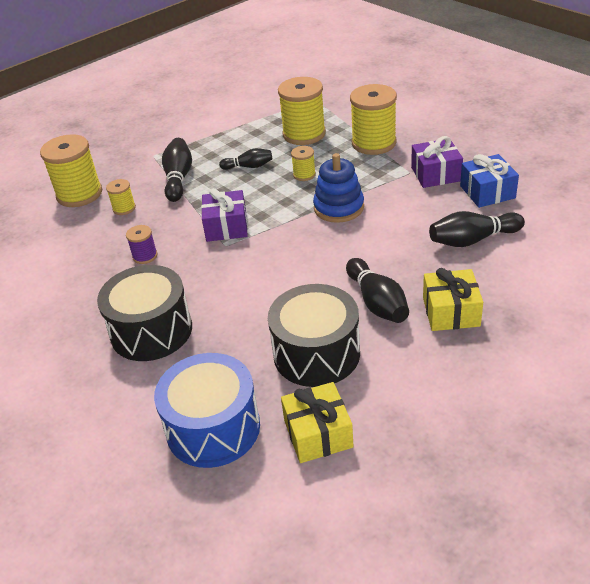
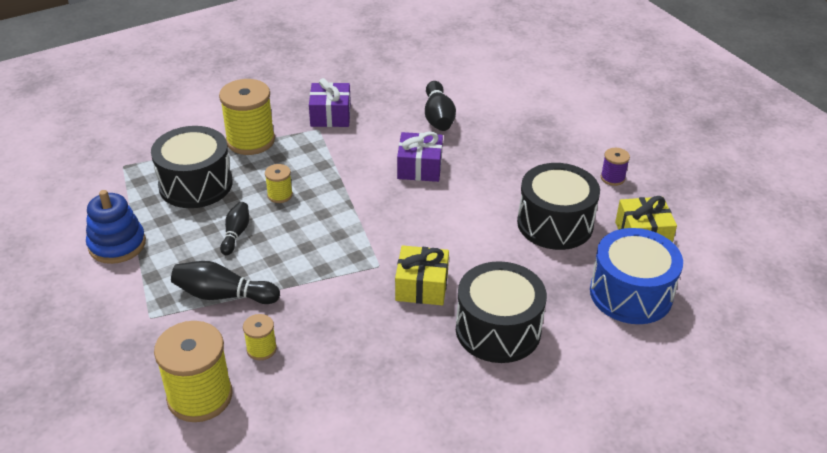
camera: 85 degrees left, 0 degrees up
(145, 256) = (370, 331): purple spool -> purple spool (612, 178)
(226, 227) = (346, 262): purple gift -> purple gift (419, 167)
(304, 134) = (195, 184): yellow spool -> black drum
(339, 207) = (353, 181): blue stacking toy -> blue stacking toy (117, 244)
(377, 302) = (501, 181): black bowling pin -> none
(451, 312) = (523, 146): yellow gift -> yellow gift (421, 286)
(487, 192) = (374, 95): blue gift -> none

